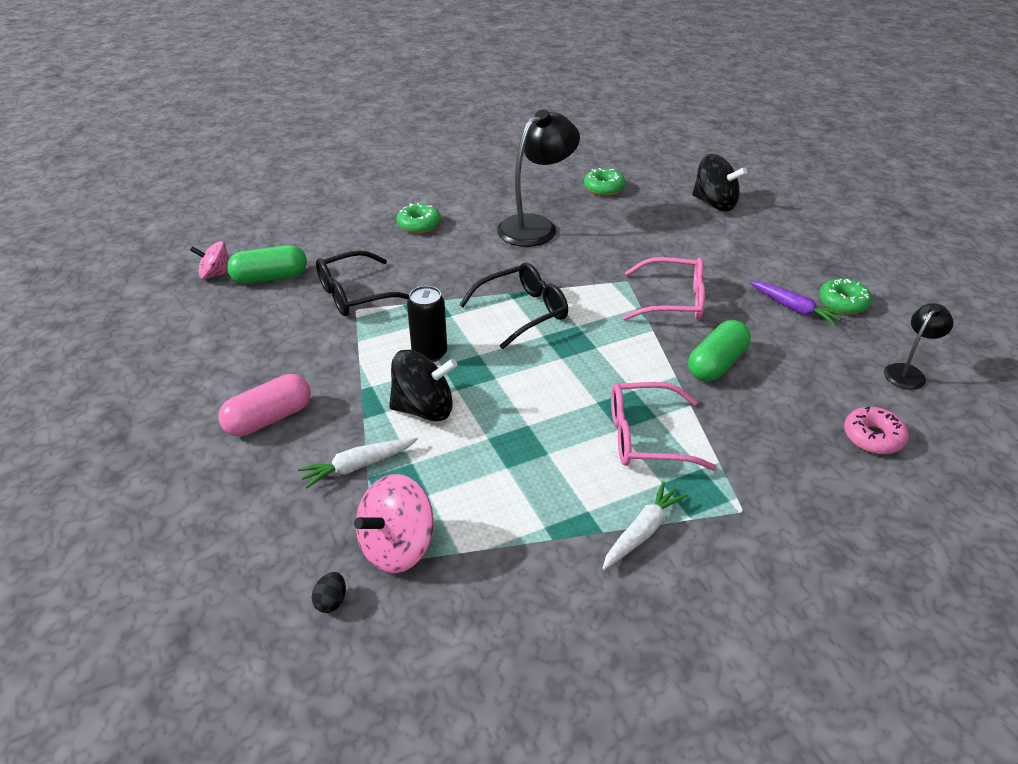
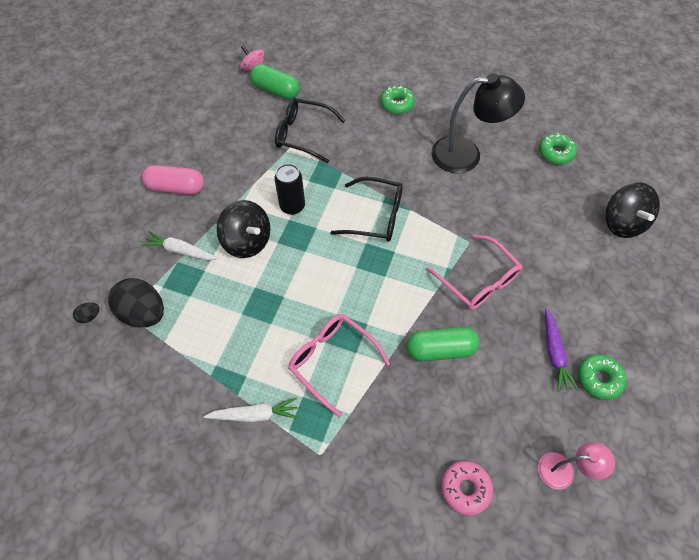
camera: 45 degrees right, 20 degrees up
(397, 547) = (144, 313): pink spinning top -> black egg
(908, 372) = (563, 470): black lamp -> pink lamp

